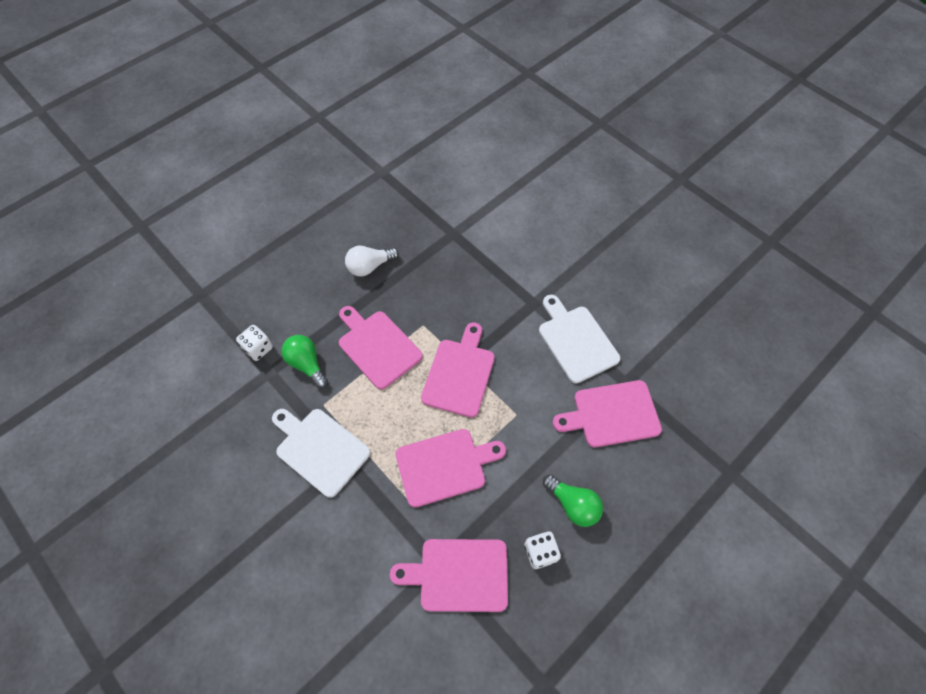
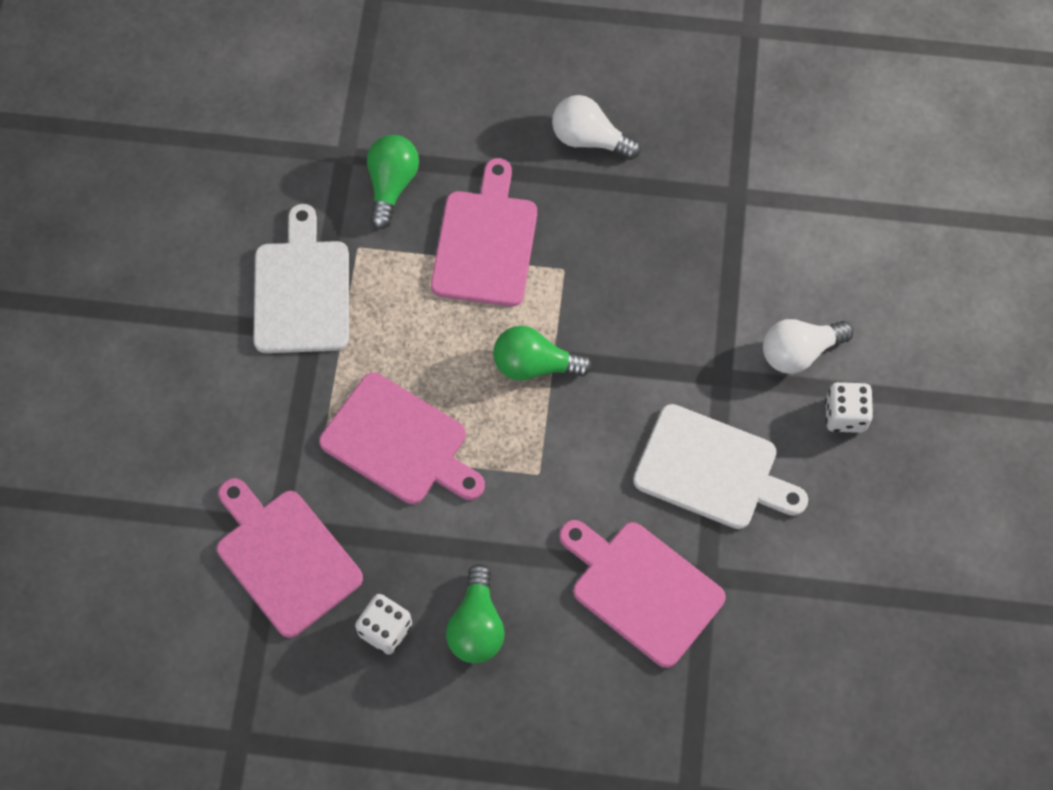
camera: 50 degrees right, 5 degrees up
(258, 348) = (364, 116): white dice -> white dice (845, 415)
(459, 373) = (535, 365): pink cutting board -> green light bulb
(548, 266) = (799, 352): none -> white light bulb
(576, 341) = (712, 469): white cutting board -> white cutting board turned 90 degrees clockwise

